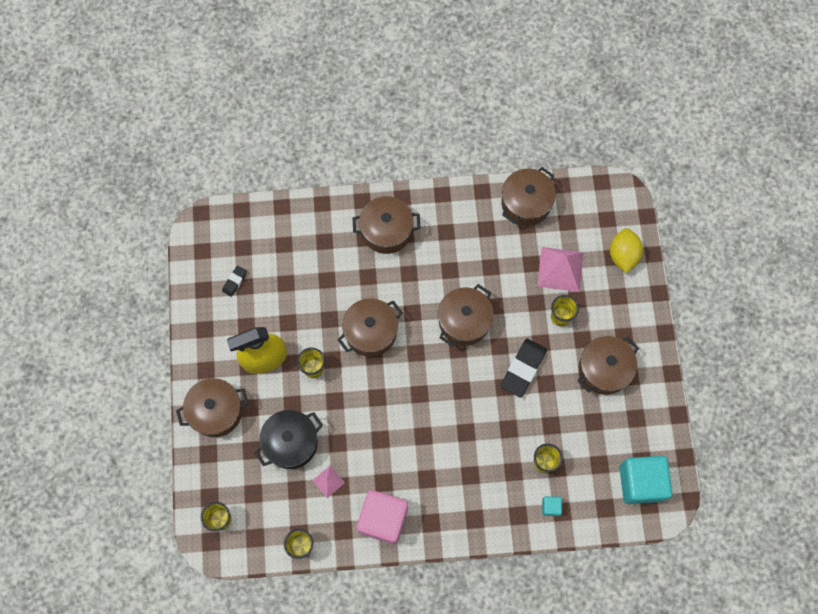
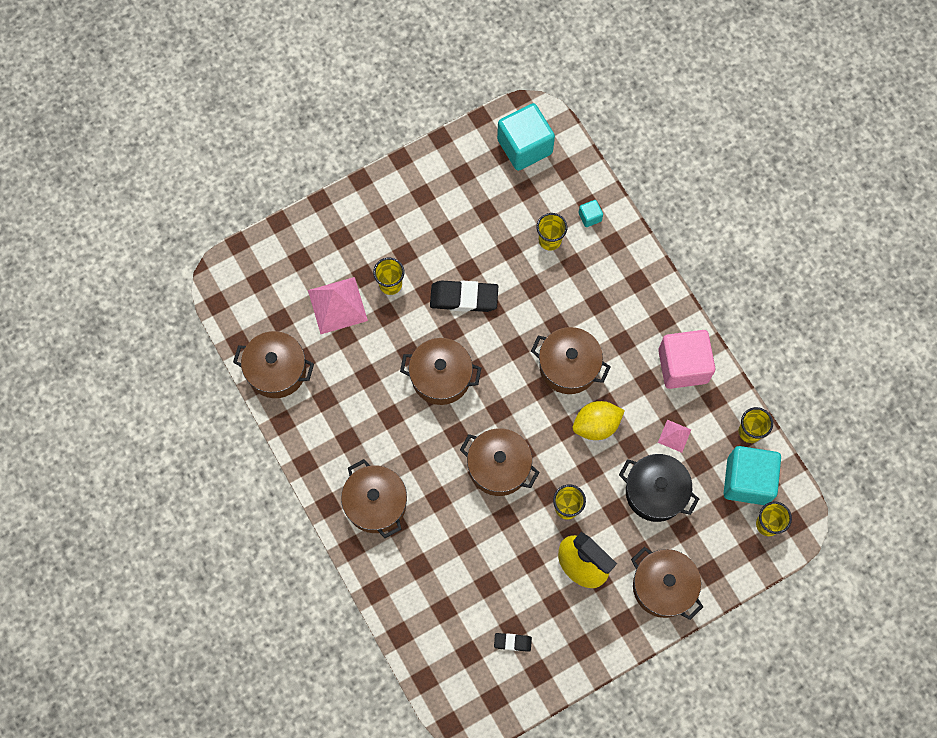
camera: 115 degrees left, 0 degrees up
(263, 522) = (747, 480): none -> turquoise cube
(604, 369) = (427, 221): brown pot -> brown pot (568, 366)
(623, 255) = (293, 250): yellow lemon -> yellow lemon (596, 425)

